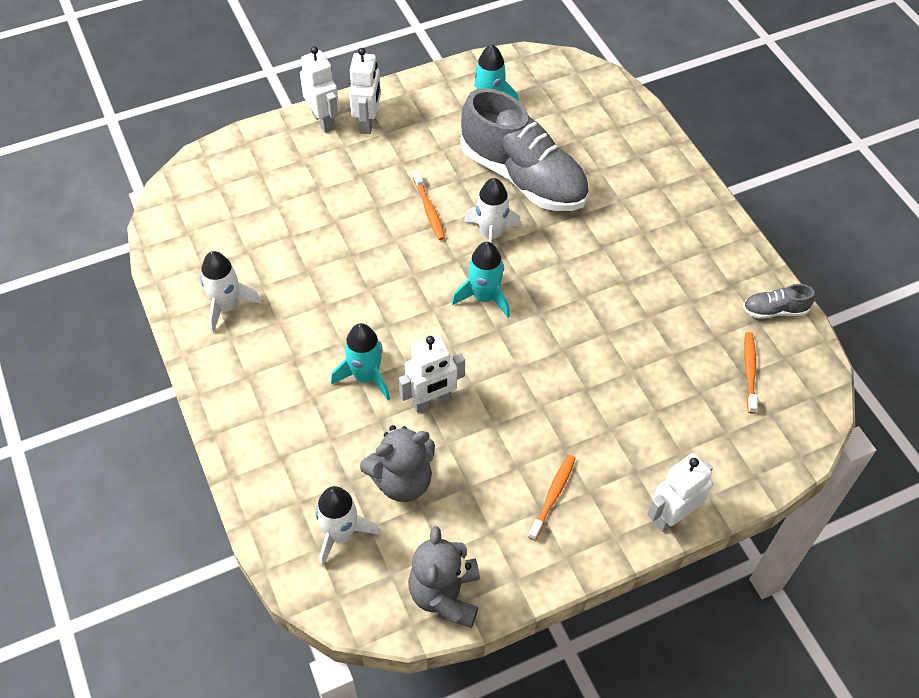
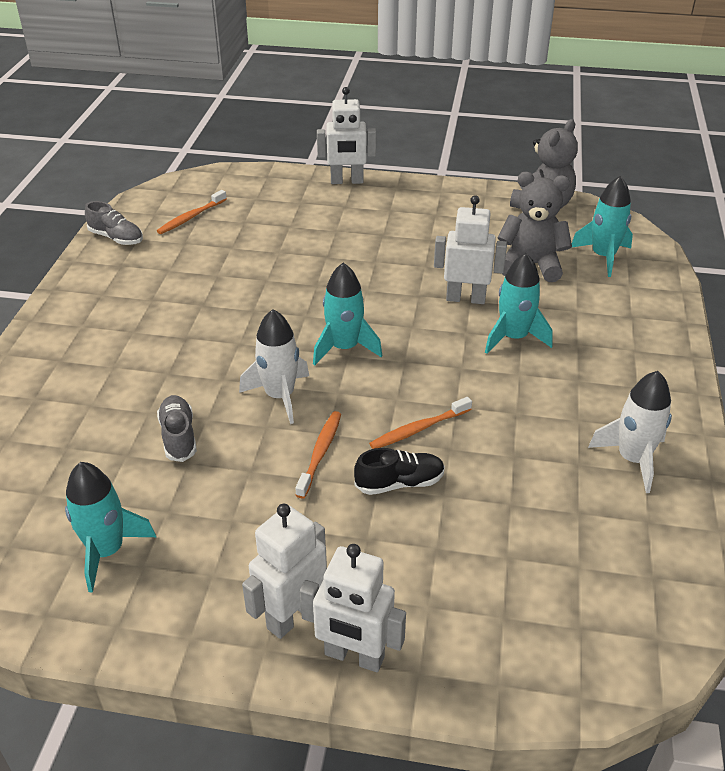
camera: 145 degrees left, 15 degrees down
(323, 121) = (354, 656): white robot -> white robot turned 75 degrees counterclockwise
(341, 534) = (603, 257): white rocket -> turquoise rocket
(366, 215) = (399, 483): none -> black shoe
(523, 177) = (178, 437): grey shoe -> grey shoe, size x0.41
(553, 495) = (419, 217): orange toothbrush -> orange toothbrush (418, 429)

